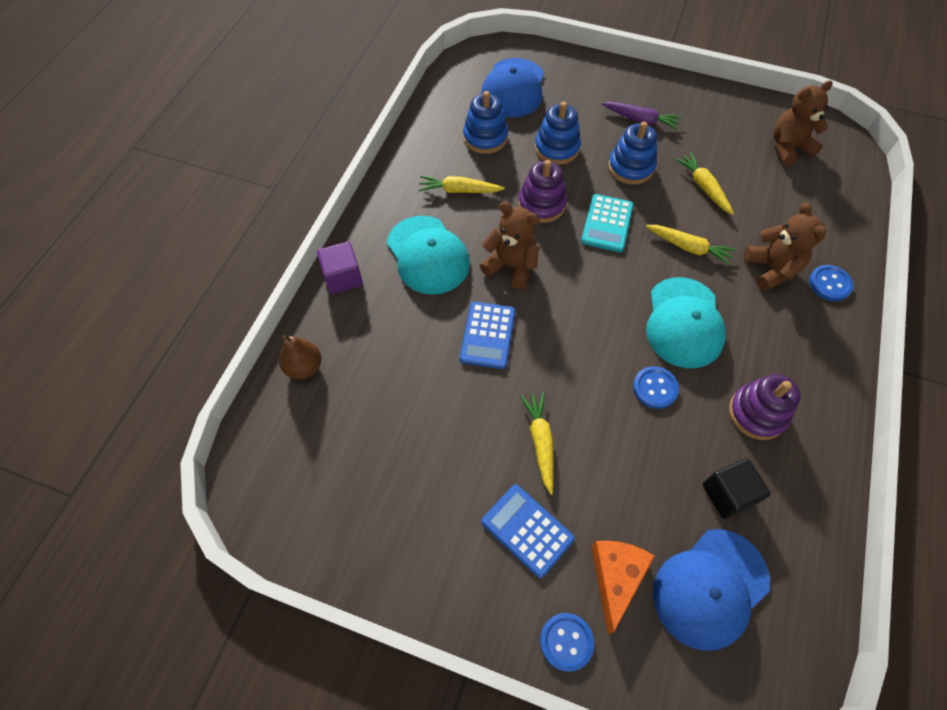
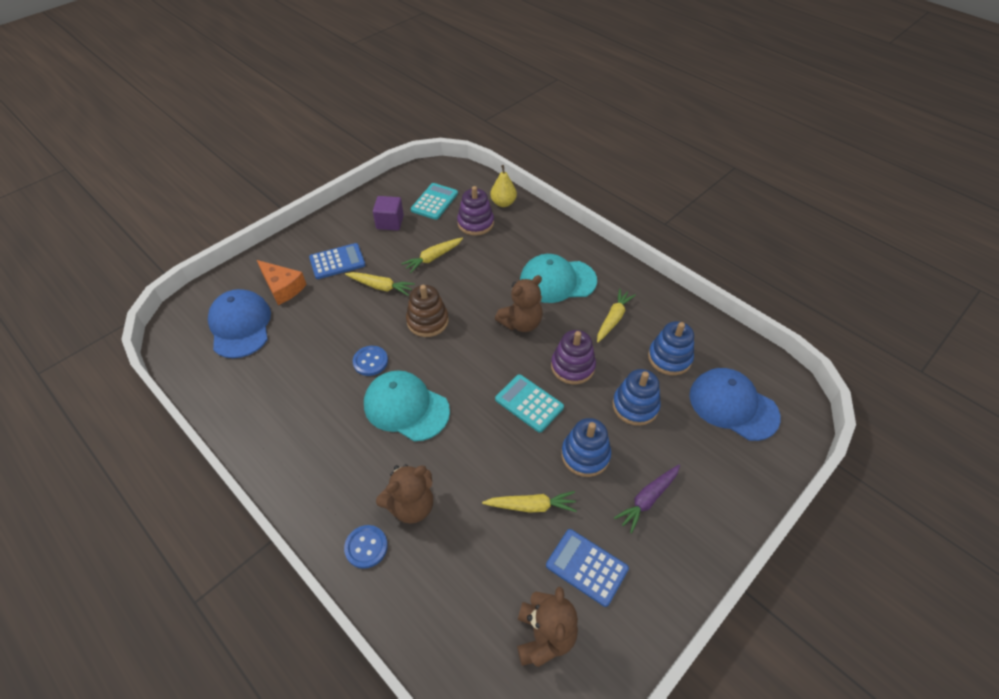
camera: 115 degrees right, 10 degrees down
(304, 367) = (503, 203): brown pear -> yellow pear
(337, 462) = (434, 202): none -> turquoise calculator
(343, 277) = (561, 234): purple cube -> purple cube (390, 222)
(488, 335) = (471, 289): blue calculator -> blue calculator (586, 567)
(563, 358) = (427, 321): none -> brown stacking toy
(566, 642) = (273, 256): blue button -> none
(688, 247) = (471, 451): yellow carrot -> yellow carrot (433, 258)
(728, 494) = (276, 363): black cube -> none
(757, 413) = (308, 412): purple stacking toy -> purple stacking toy (475, 223)
(771, 269) = (411, 506): brown teddy bear -> brown teddy bear turned 45 degrees counterclockwise

